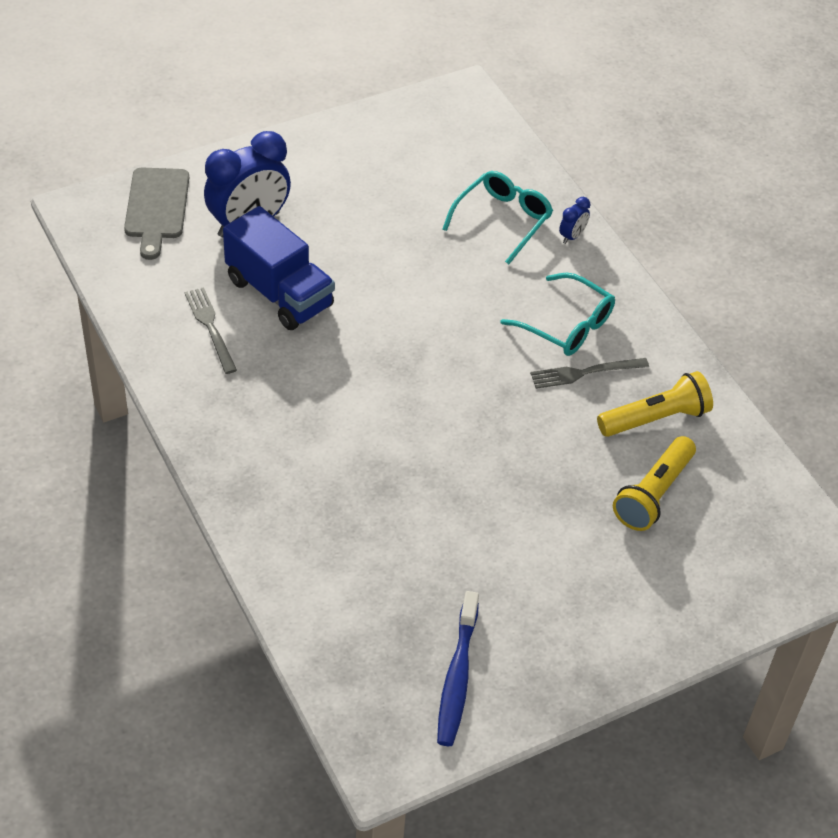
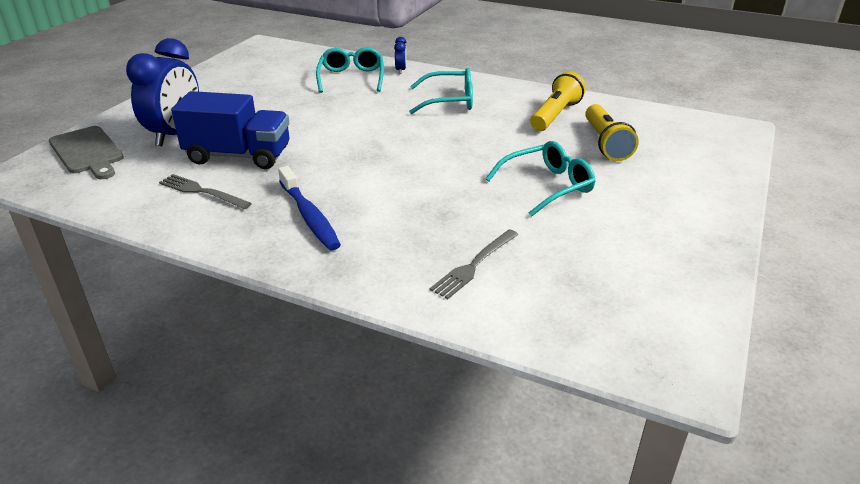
camera: 35 degrees left, 15 degrees down
(457, 677) = (645, 288): blue toothbrush -> blue toothbrush (309, 216)
(517, 514) = (547, 186): none -> turquoise glasses
(584, 373) = (488, 114): grey fork -> grey fork (474, 265)

